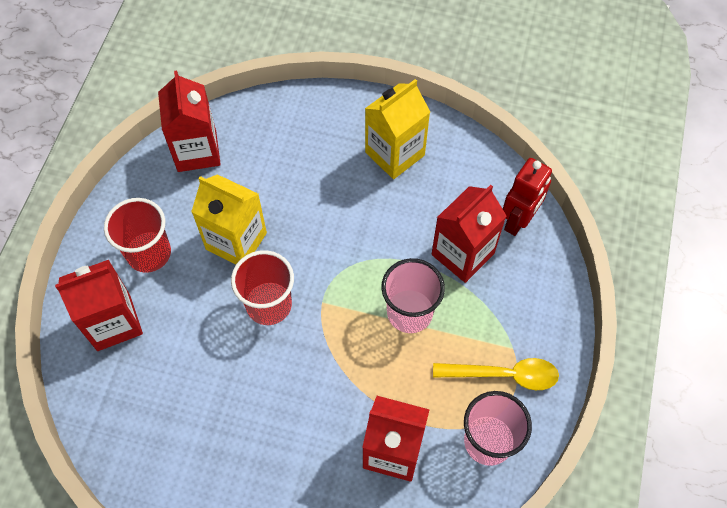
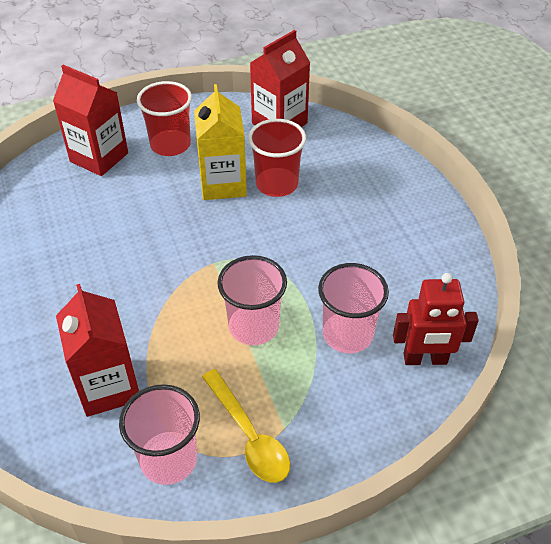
camera: 55 degrees right, 15 degrees down
(269, 305) = (183, 231): red cup -> red cup (277, 184)
(394, 154) = (399, 234): yellow carton -> none
(462, 254) = (347, 334): red carton -> pink cup

